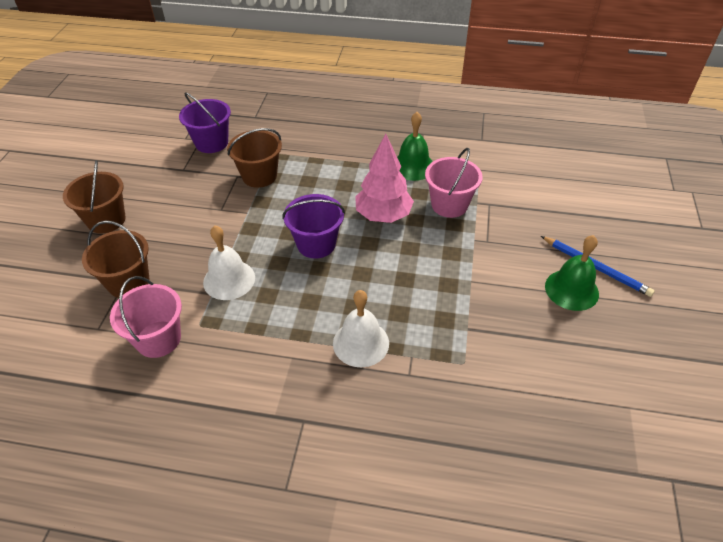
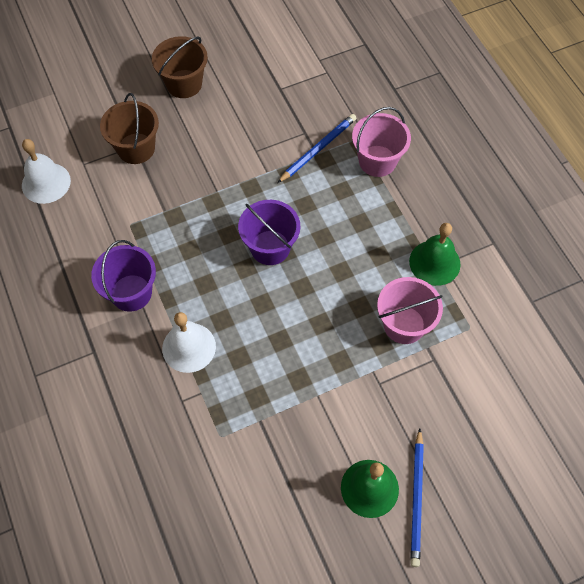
camera: 55 degrees right, 15 degrees up
(158, 339) = (100, 208): pink bucket -> pink bucket (377, 161)
(211, 143) = (330, 83): purple bucket -> purple bucket (131, 293)
(229, 280) = (186, 212): white bell -> white bell (46, 183)
(259, 176) = (318, 149): brown bucket -> blue pencil
(383, 215) = (345, 277): pink tree -> none

